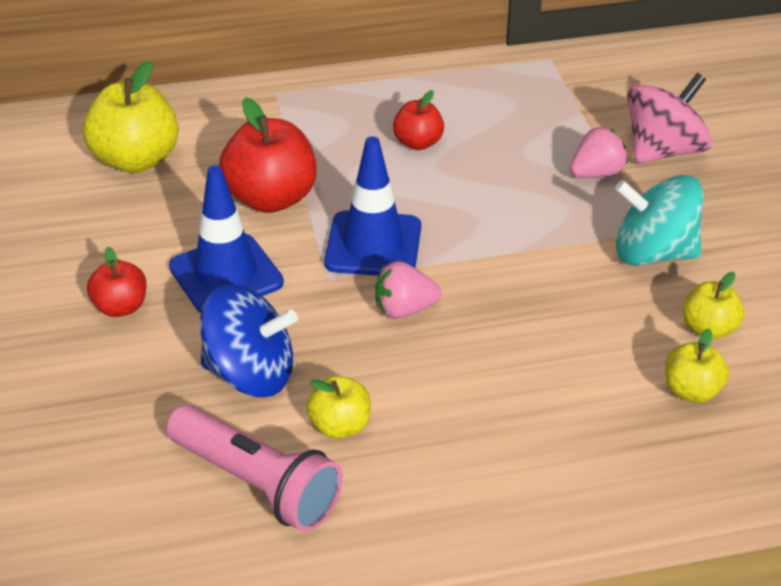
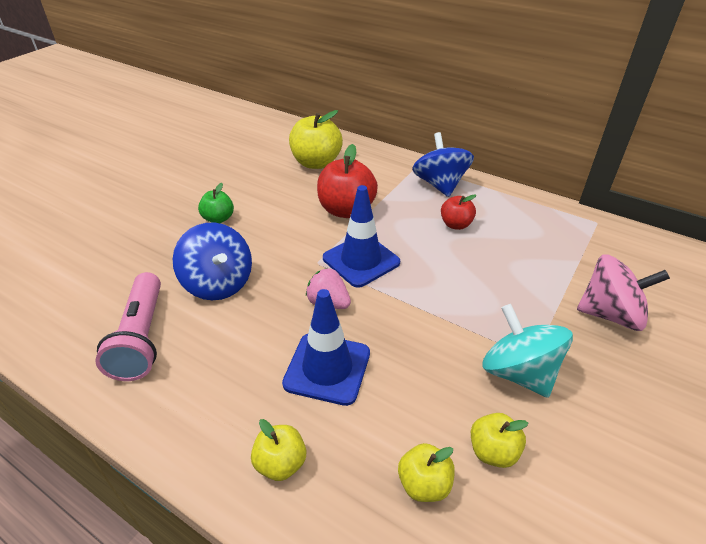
camera: 45 degrees right, 0 degrees up
(121, 307) = (218, 219): red apple -> green apple
(226, 275) = (277, 232): blue traffic cone -> blue traffic cone (327, 368)
(336, 103) = (440, 185): none -> blue spinning top
(340, 426) = (214, 339): yellow apple -> yellow apple (281, 463)
(596, 174) = (542, 300): pink strawberry -> none

